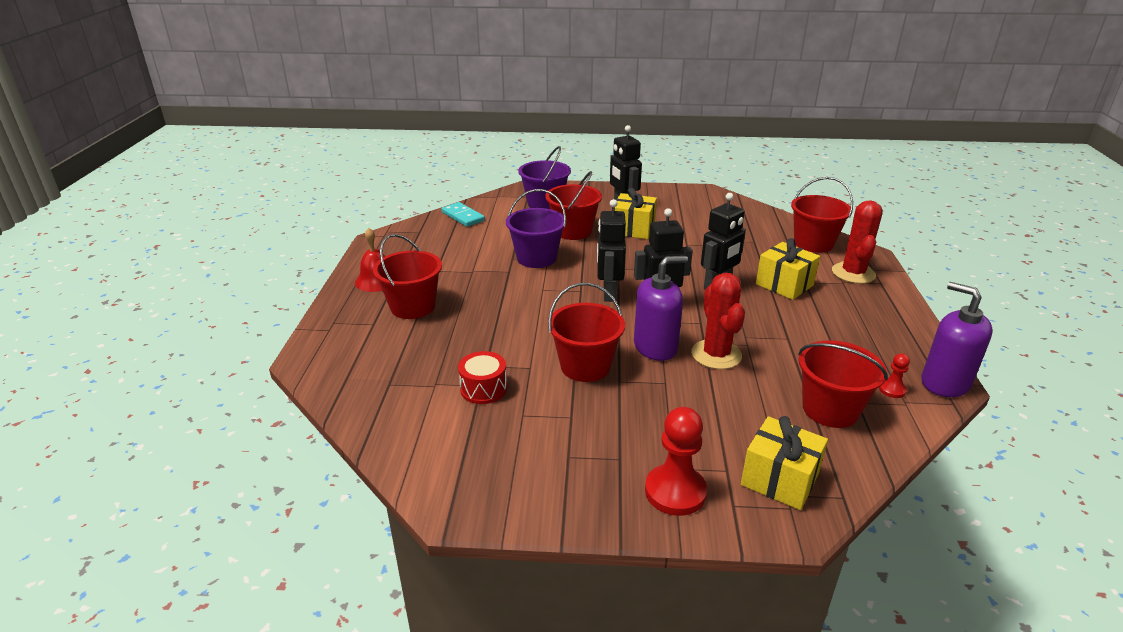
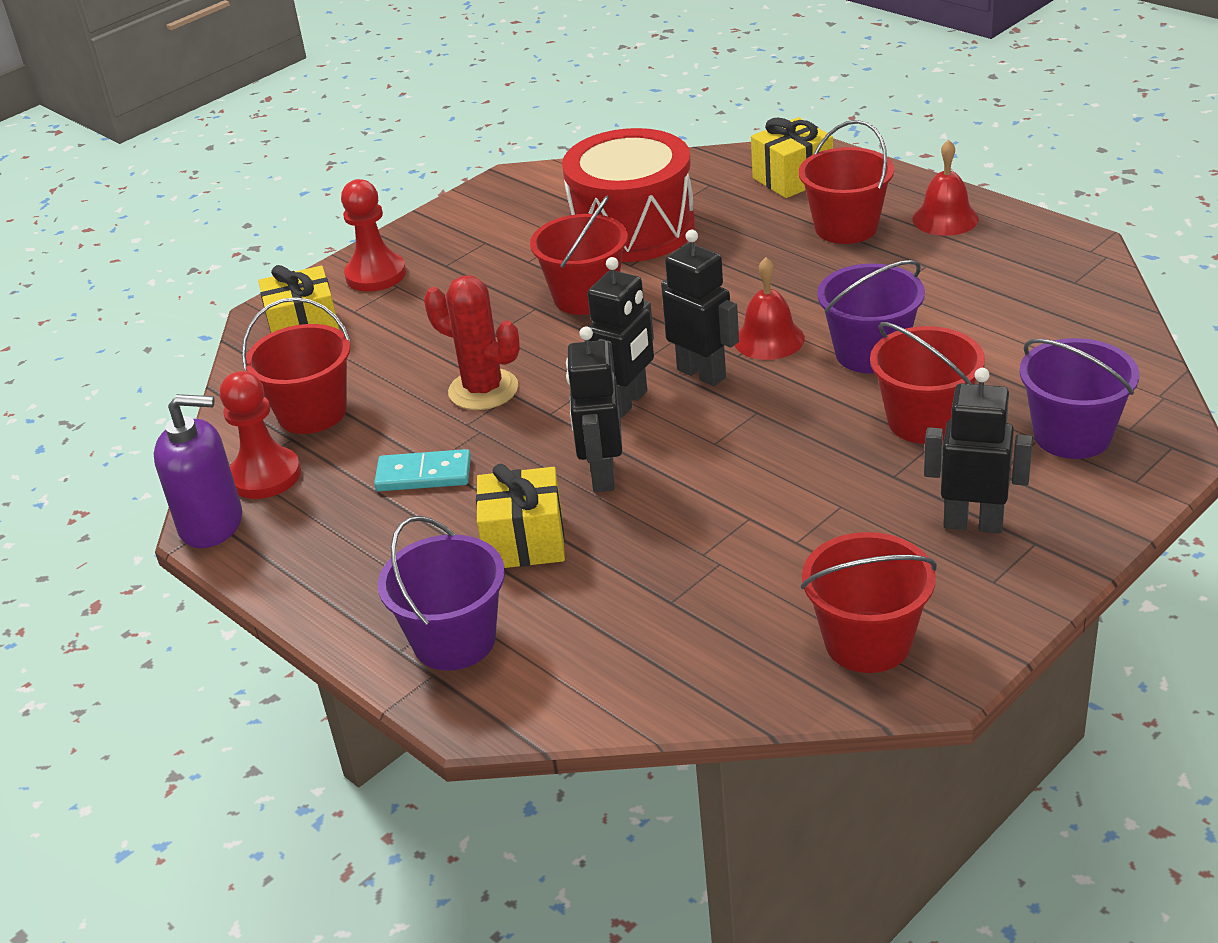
camera: 135 degrees right, 5 degrees up
(463, 216) = (1097, 334): turquoise domino -> turquoise domino (424, 474)
(483, 389) = (632, 229): red drum -> red drum, size x2.28
(556, 287) = (769, 339): none -> red bell
(633, 229) = (864, 487): yellow gift -> yellow gift (792, 178)
(655, 347) = (553, 355): purple soap dispenser -> none
(813, 243) = (579, 670): red bucket -> red bucket (867, 642)
(853, 273) = (454, 640): red cactus -> purple bucket
(892, 390) = (265, 476): red pawn -> red pawn, size x2.04

